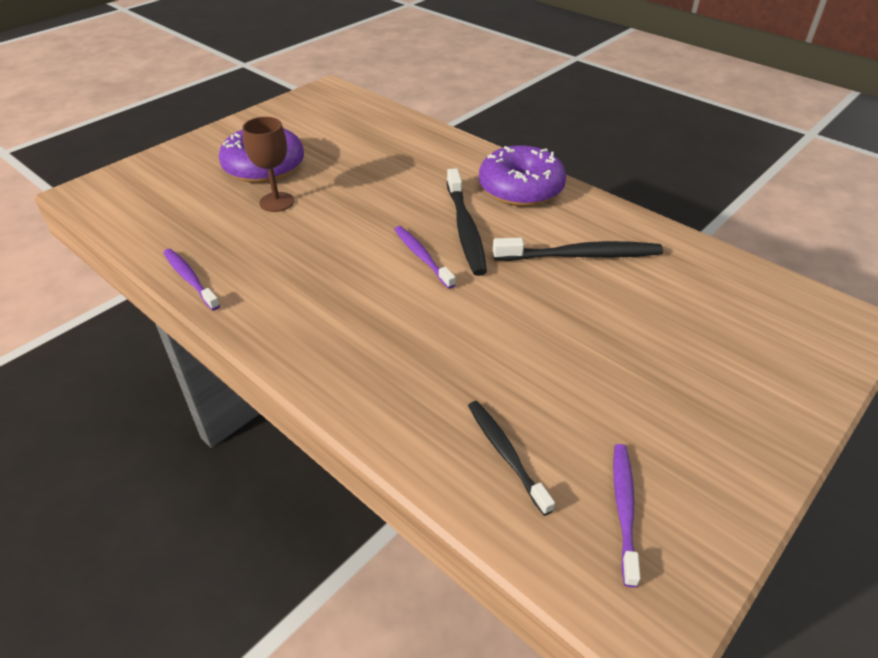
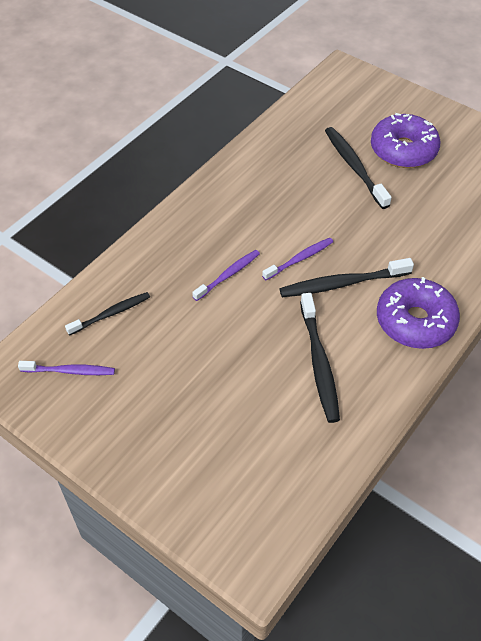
camera: 85 degrees right, 10 degrees up
(190, 279) = (255, 143): purple toothbrush -> purple toothbrush (228, 275)
(277, 202) = (354, 167): brown goblet -> black toothbrush

